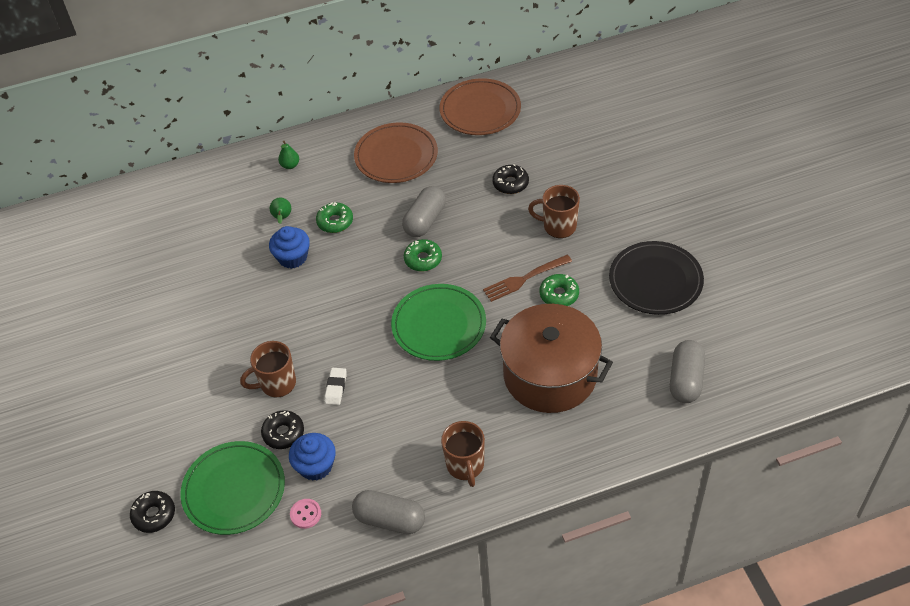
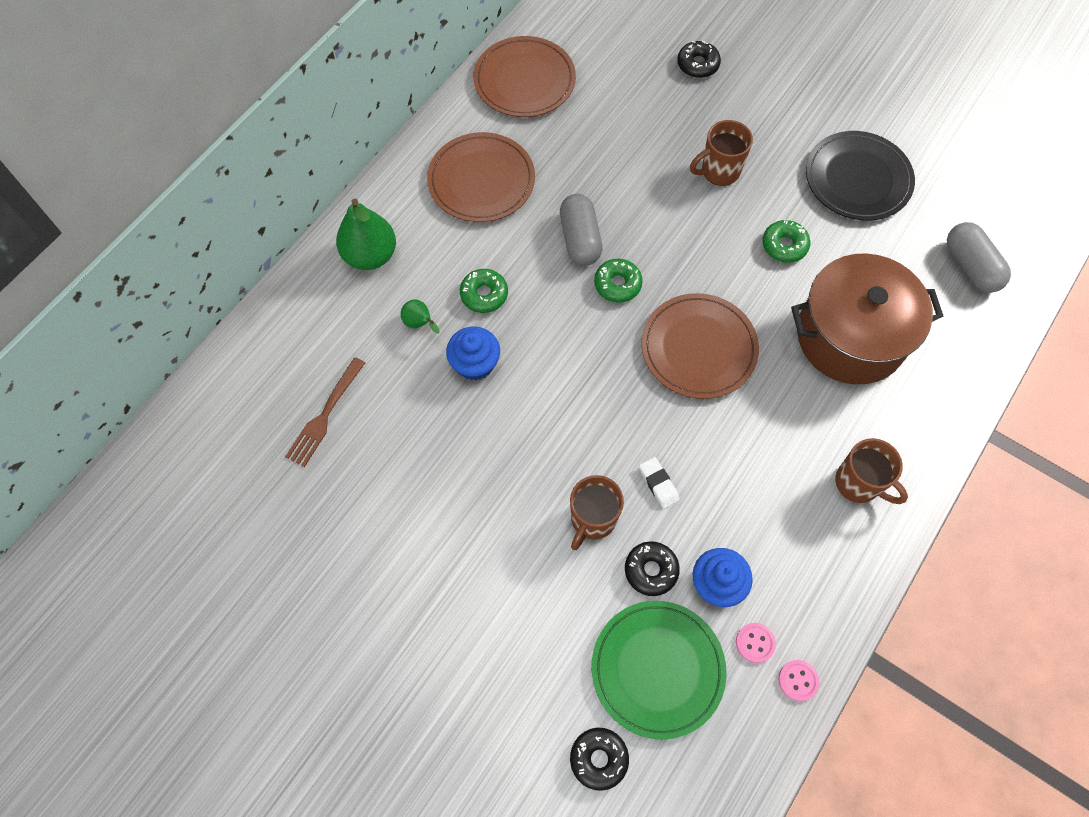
camera: 40 degrees left, 15 degrees up
(290, 165) = (370, 255): green pear -> green pear, size x2.09
(311, 553) = (798, 680): none -> pink button
(390, 519) = (840, 589): grey capsule -> none
(439, 325) = (698, 348): green plate -> brown plate
(510, 183) = (630, 149): black donut -> black donut (697, 64)
(524, 279) = (737, 247): brown fork -> brown fork (325, 415)

